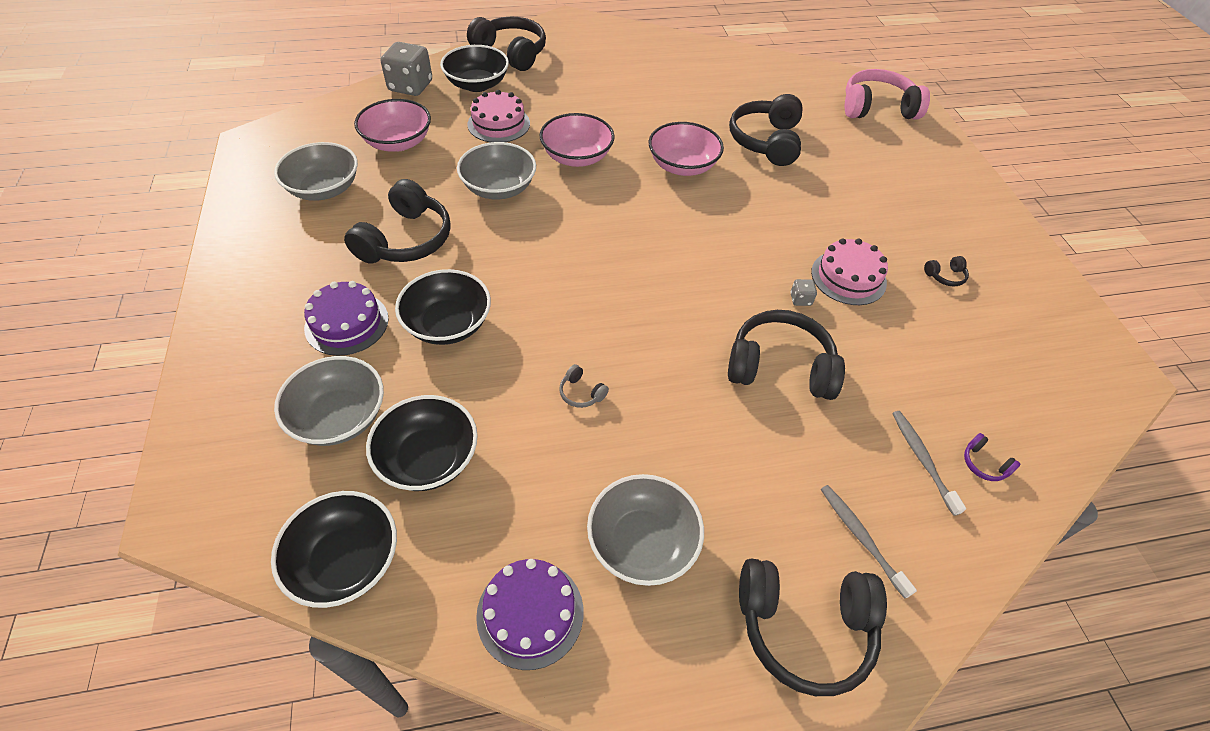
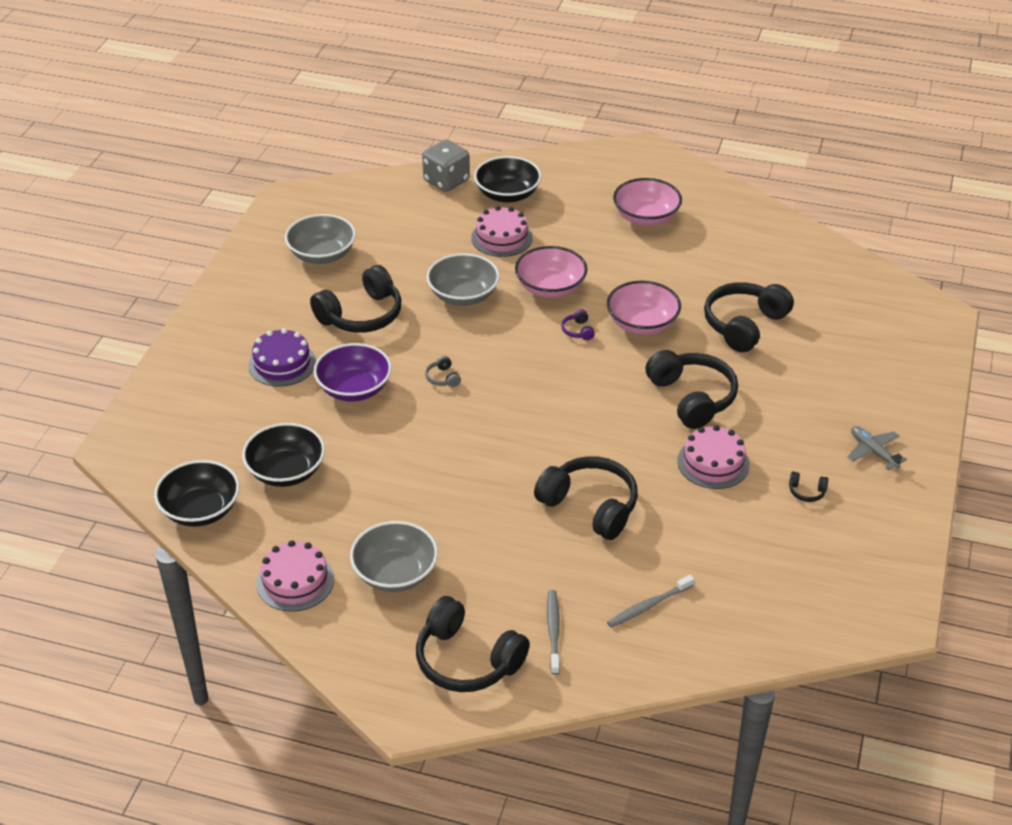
camera: 30 degrees right, 10 degrees down
(339, 417) = (242, 424): grey bowl -> none
(398, 142) = (404, 231): pink bowl -> pink bowl (646, 217)
(448, 324) = (354, 388): black bowl -> purple bowl
(511, 53) = (561, 170): black headphones -> black headphones (692, 398)
(530, 613) = (295, 581): purple cake -> pink cake
(581, 393) = (420, 469): grey headphones -> grey headphones (442, 378)
(800, 299) = (653, 465): grey dice -> none
(877, 108) = (895, 326): pink headphones -> none
(922, 460) = (648, 606): grey toothbrush -> grey toothbrush turned 135 degrees counterclockwise
(959, 219) = (873, 451): none -> grey plane
(984, 464) = (696, 627): purple headphones -> purple headphones (578, 331)

